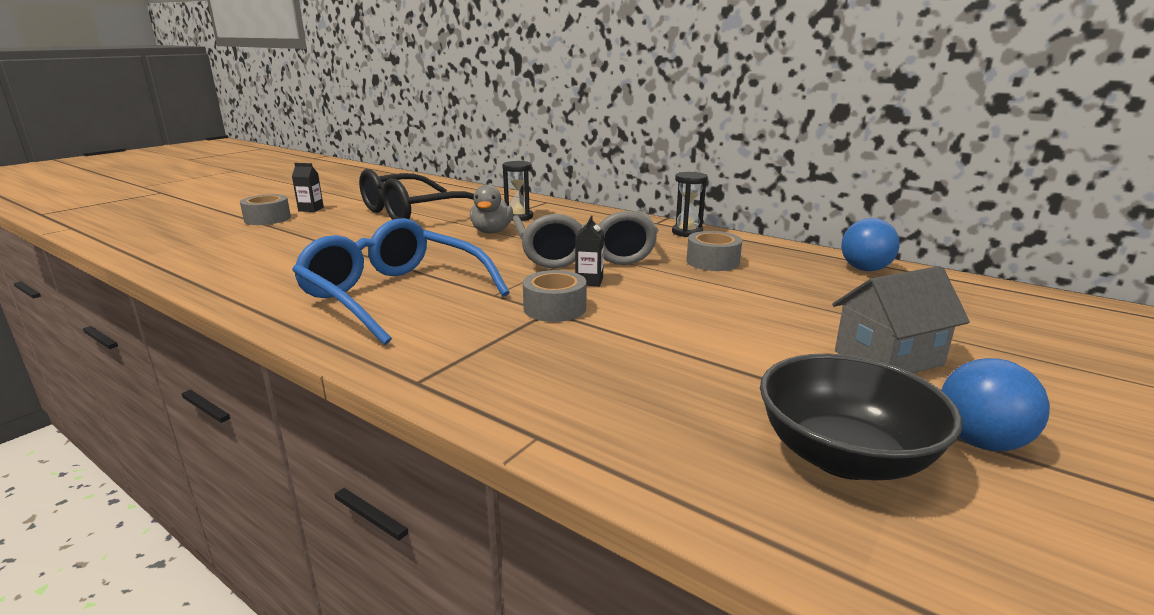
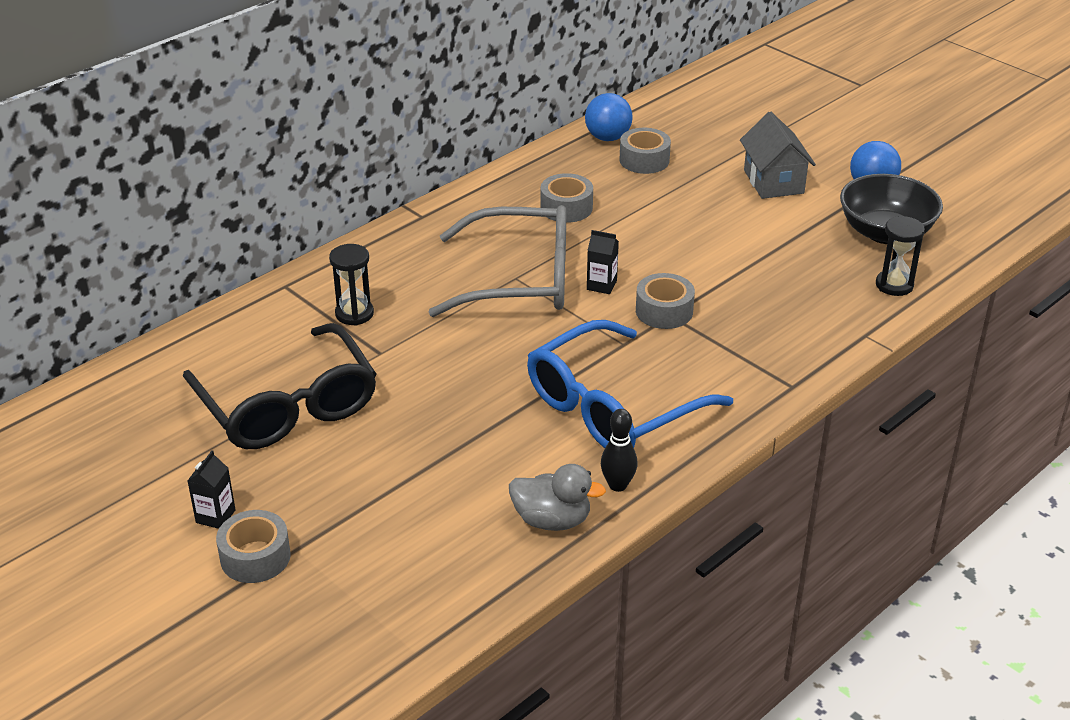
camera: 80 degrees left, 15 degrees up
(279, 303) = (618, 485): none -> black bowling pin
(492, 231) = (412, 338): grey duck -> grey duck (552, 520)
(687, 232) = (468, 204): black hourglass -> black hourglass (894, 285)
(842, 286) = (644, 160): none -> grey tape

